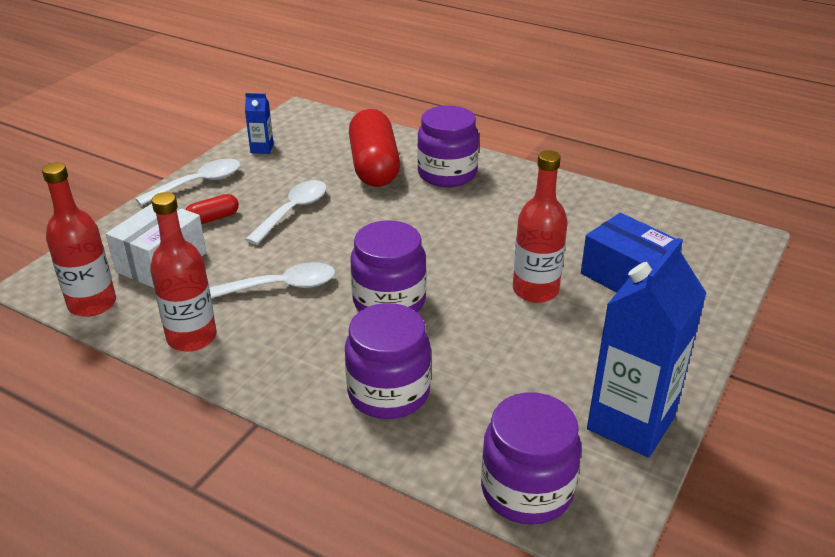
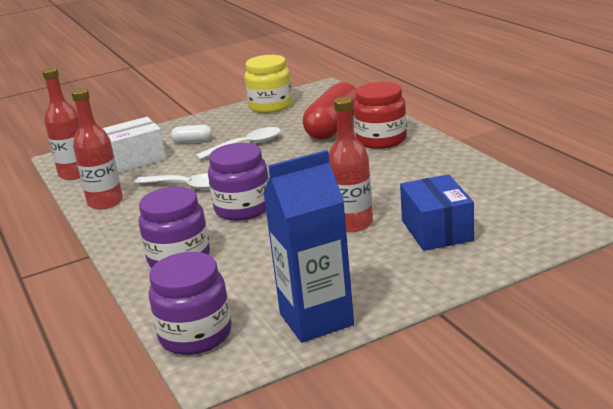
camera: 35 degrees right, 10 degrees down
(198, 183) = (207, 120): white spoon -> none
(213, 218) = (192, 141): red capsule -> white capsule
(262, 149) = (270, 106): blue carton -> yellow jar
(447, 174) = (381, 140): purple jar -> red jar

